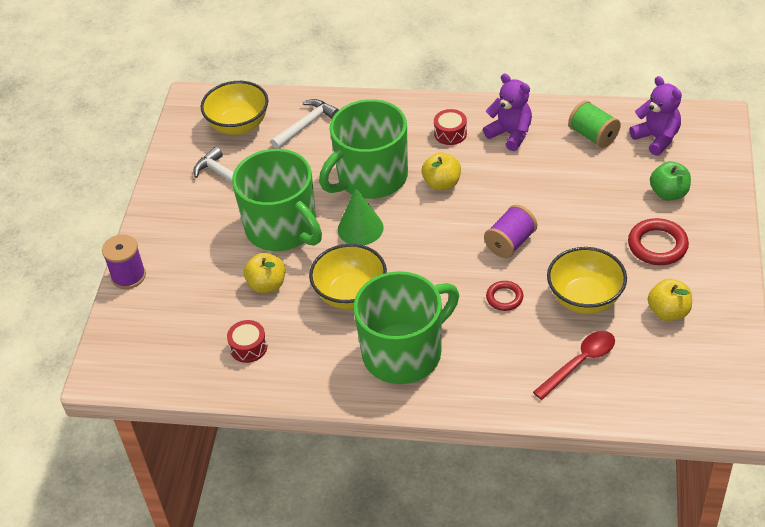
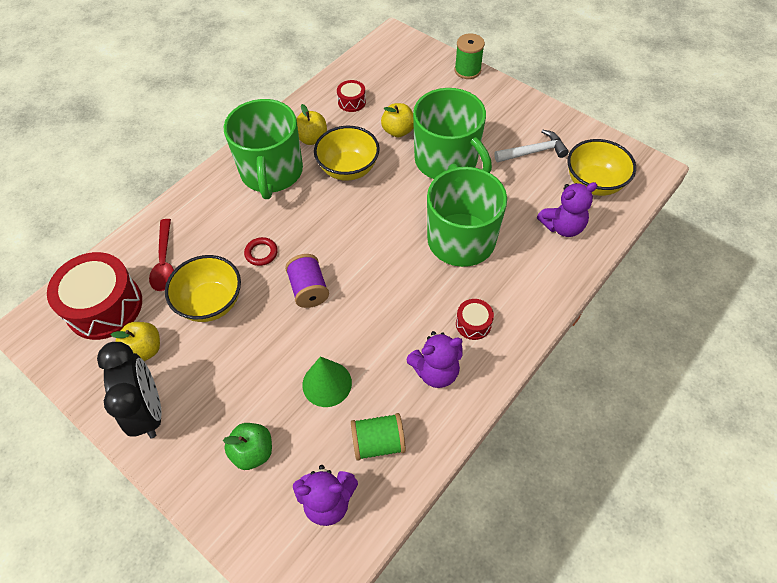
camera: 120 degrees right, 10 degrees up
(128, 276) = (467, 70): purple spool -> green spool
(282, 228) = (447, 161): green mug -> green mug turned 120 degrees counterclockwise
(306, 125) = (562, 226): white hammer -> purple teddy bear
(360, 228) = (408, 204): green cone -> green cone (327, 383)
(442, 184) = (414, 281): yellow apple -> yellow apple (312, 138)
(657, 245) = (209, 394): red ring -> none
(663, 373) = (104, 306): none -> red drum
(707, 271) = (149, 410): none -> black clock

